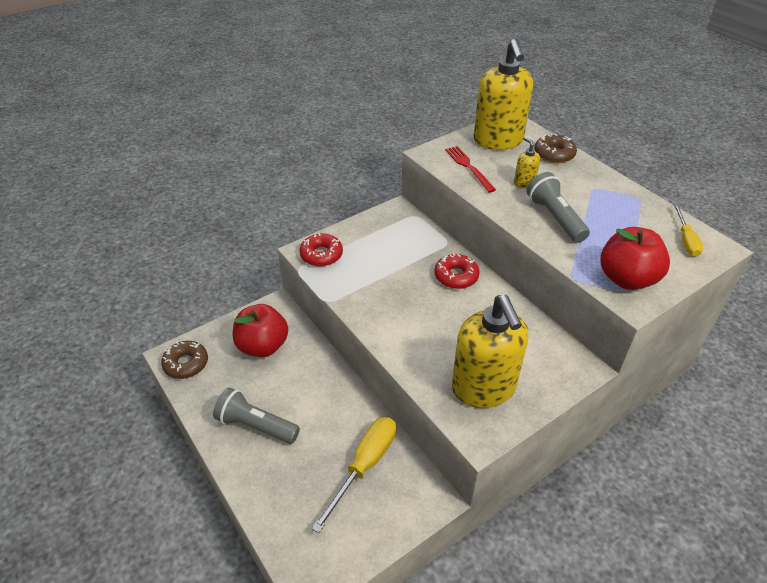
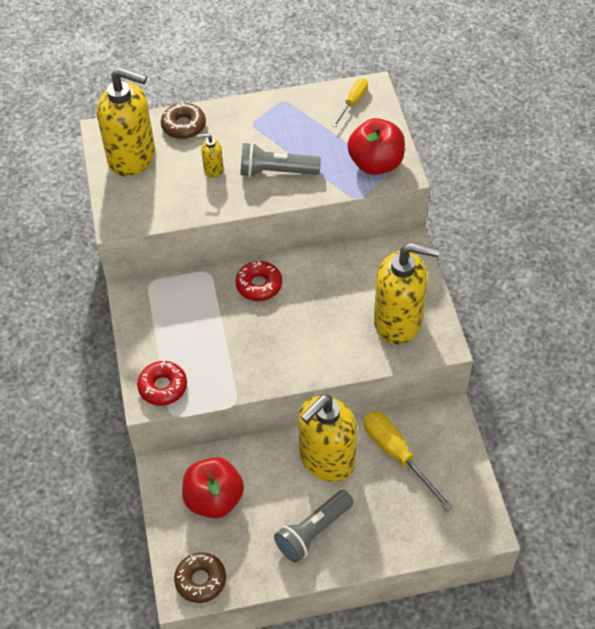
camera: 65 degrees left, 10 degrees up
(334, 410) = (326, 459): none -> yellow soap dispenser
(468, 167) = (161, 200): red fork -> none
(686, 240) = (353, 102): yellow screwdriver -> yellow screwdriver turned 90 degrees counterclockwise

